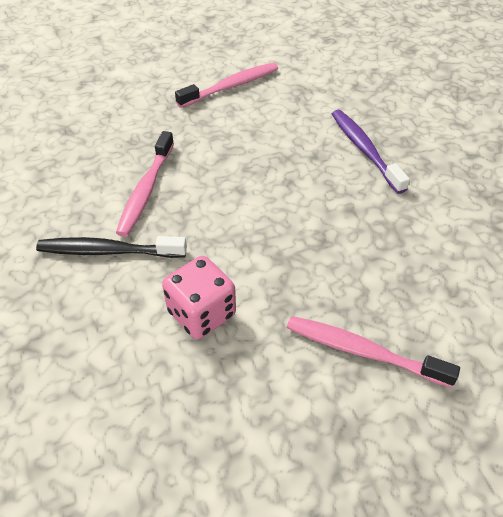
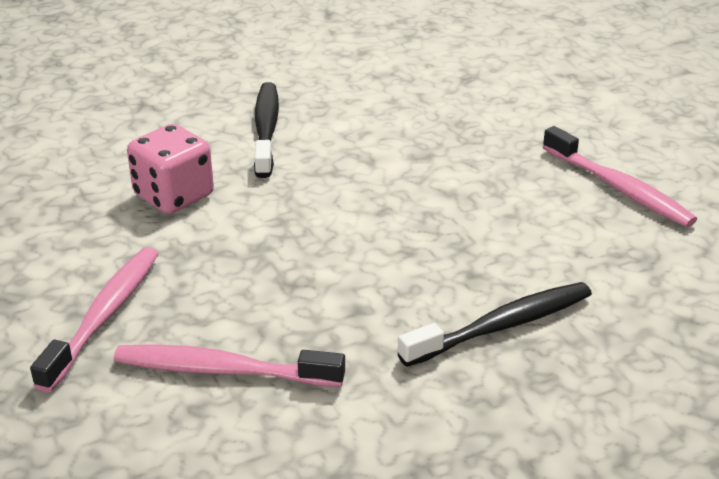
camera: 85 degrees right, 15 degrees down
(146, 190) = (368, 141): pink toothbrush -> pink toothbrush (222, 370)
(364, 150) = (502, 326): purple toothbrush -> black toothbrush

